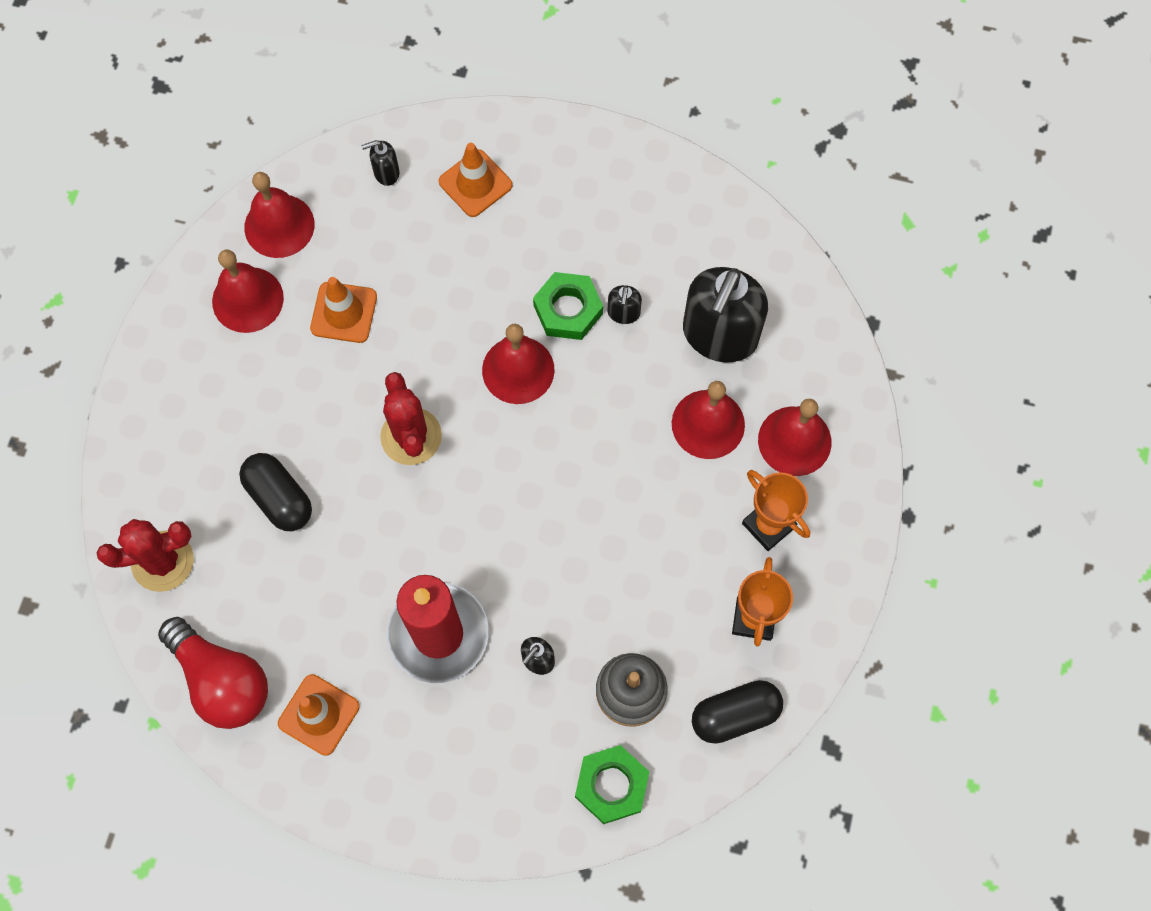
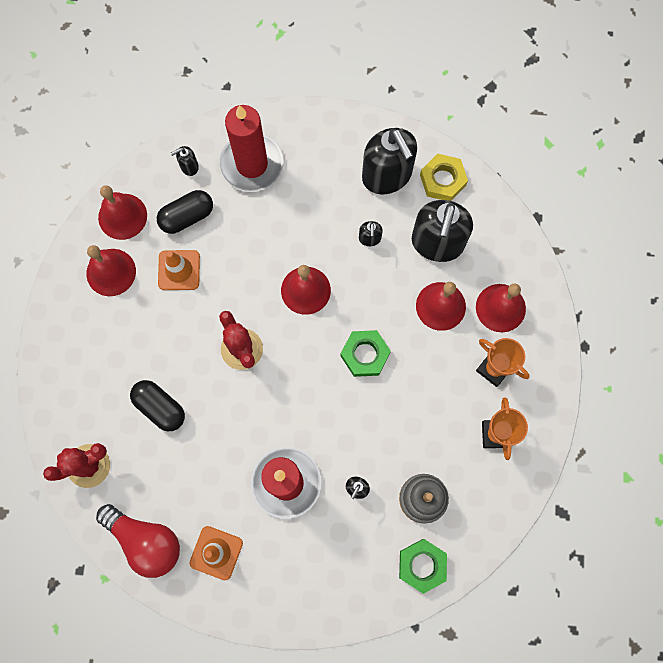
camera: 10 degrees left, 5 degrees up
(475, 183) = (252, 164): orange traffic cone -> red candle
(568, 310) = (331, 242): green nut -> green nut (365, 355)
(665, 230) = (387, 176): none -> black soap dispenser
(735, 715) = (495, 502): black capsule -> black capsule (187, 216)
(744, 249) = (442, 180): none -> yellow nut

